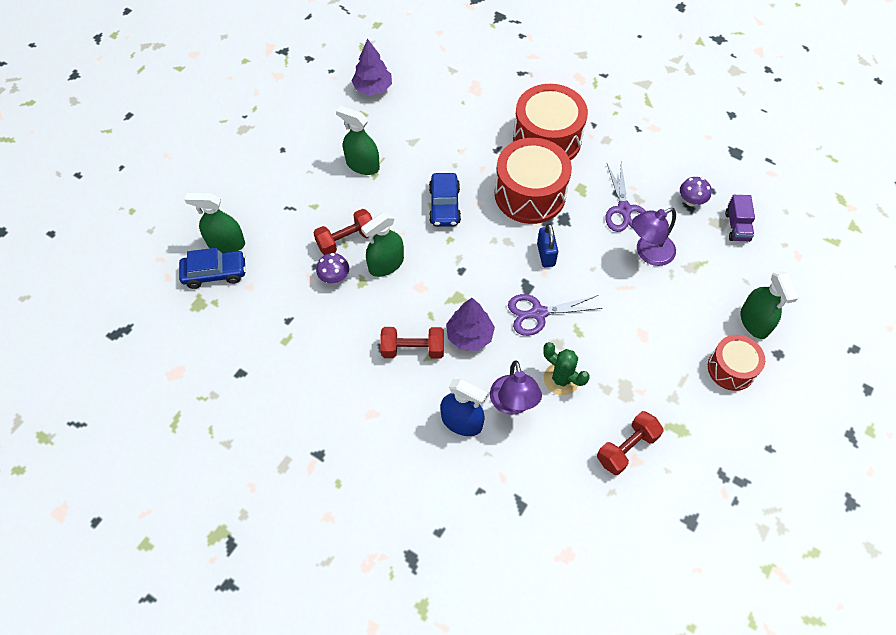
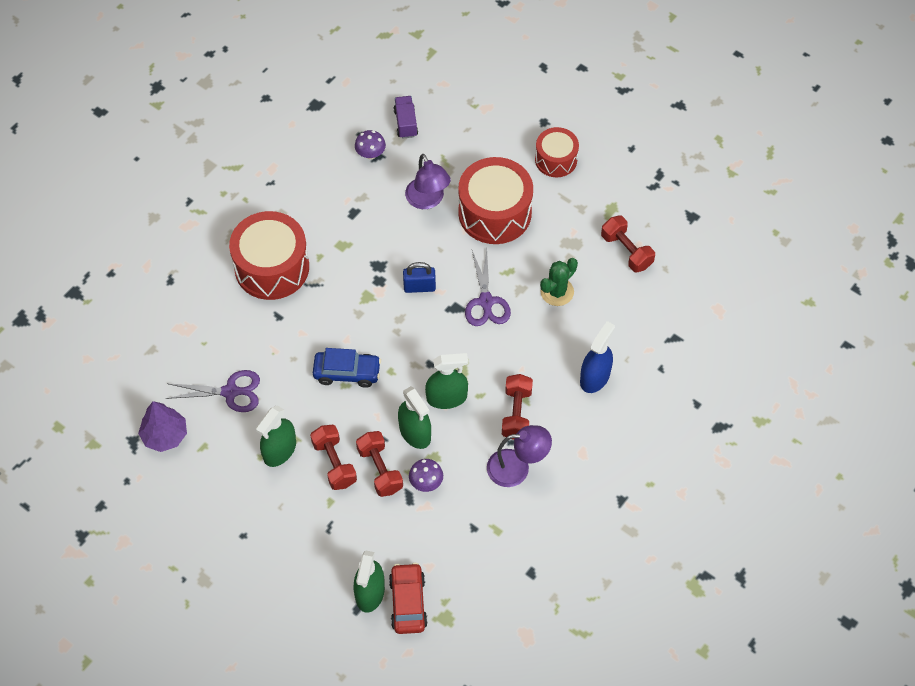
camera: 85 degrees left, 0 degrees up
(215, 273) = (408, 602): blue car -> red car
(352, 205) = (334, 463): none -> red dumbbell
(470, 335) = (505, 363): purple tree -> none
(513, 404) = (579, 334): purple lamp -> purple lamp (517, 467)
(530, 194) = (343, 292): red drum -> red drum (494, 213)
(624, 210) = (374, 212): purple scissors -> purple scissors (231, 392)
(737, 226) = (405, 123): purple truck -> purple truck turned 105 degrees counterclockwise
(754, 322) = (510, 132): green spray bottle -> green spray bottle (446, 397)

